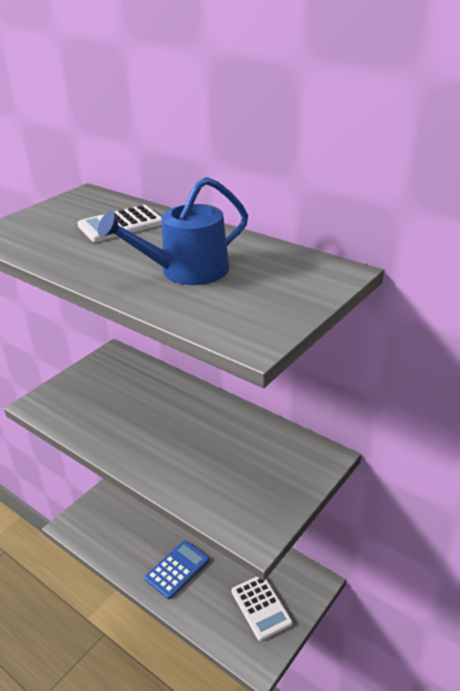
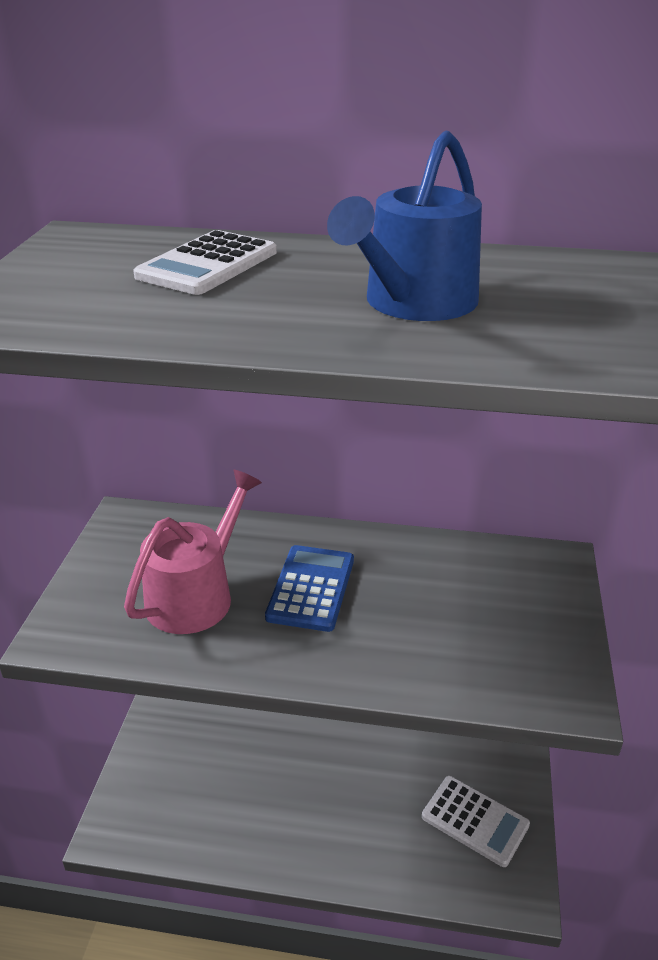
camera: 30 degrees left, 0 degrees up
(112, 406) = (196, 595): none -> pink watering can
(177, 569) = (326, 823): blue calculator -> blue calculator (311, 588)

